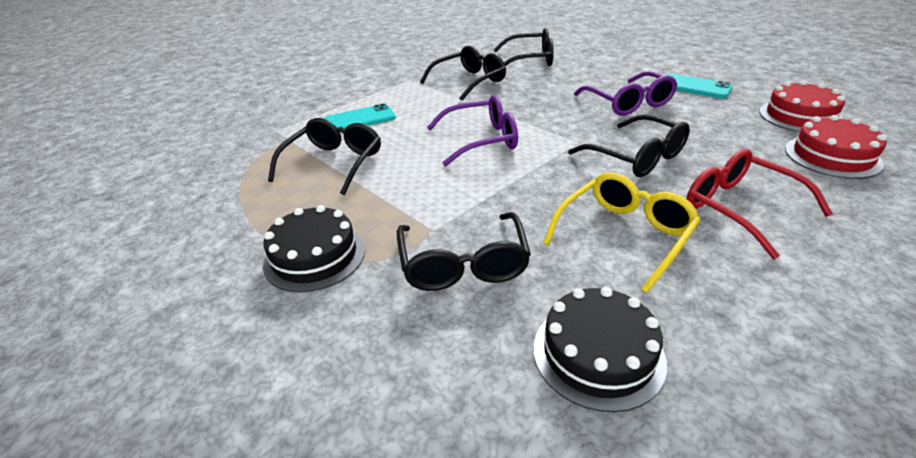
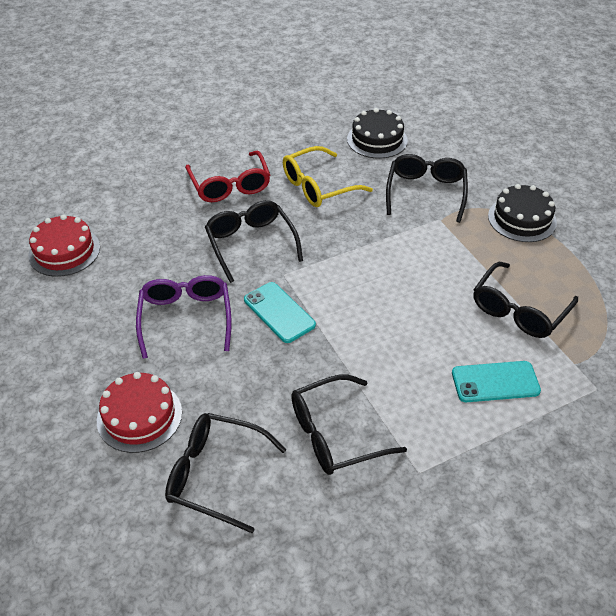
camera: 165 degrees left, 10 degrees up
(481, 140) = (369, 303): purple glasses -> none
(695, 87) = (88, 326): turquoise phone -> turquoise phone (279, 312)
(832, 156) = (112, 206): red cake -> red cake (139, 416)

